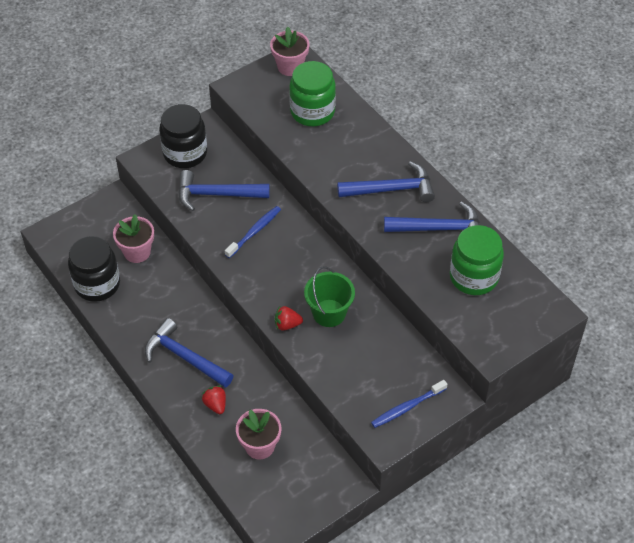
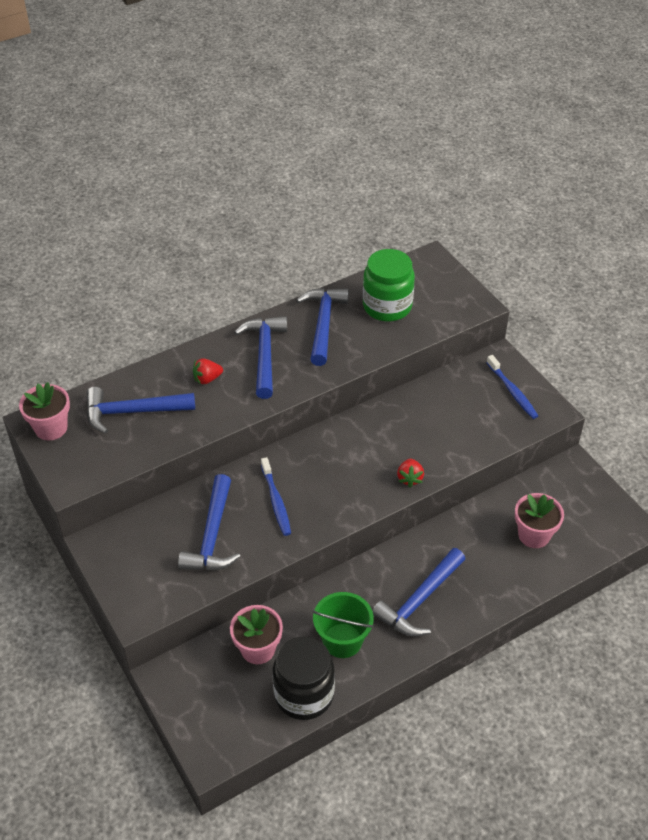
camera: 85 degrees left, 5 degrees down
(185, 153) = (137, 566): black jar -> none
(215, 405) = (483, 572): red strawberry -> red strawberry (207, 379)
(254, 232) = (276, 501): blue toothbrush -> blue toothbrush turned 150 degrees counterclockwise
(312, 112) = (132, 412): green jar -> blue hammer
(329, 313) = (396, 442): green bucket -> green bucket (342, 640)

